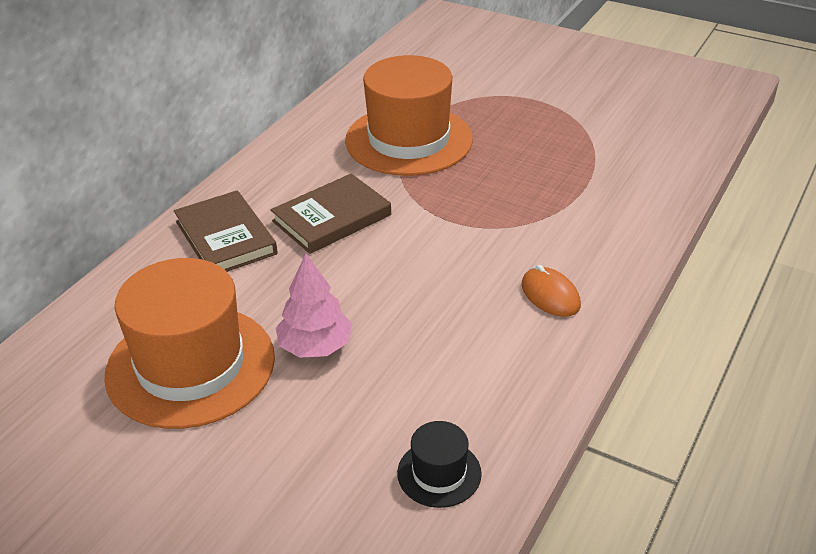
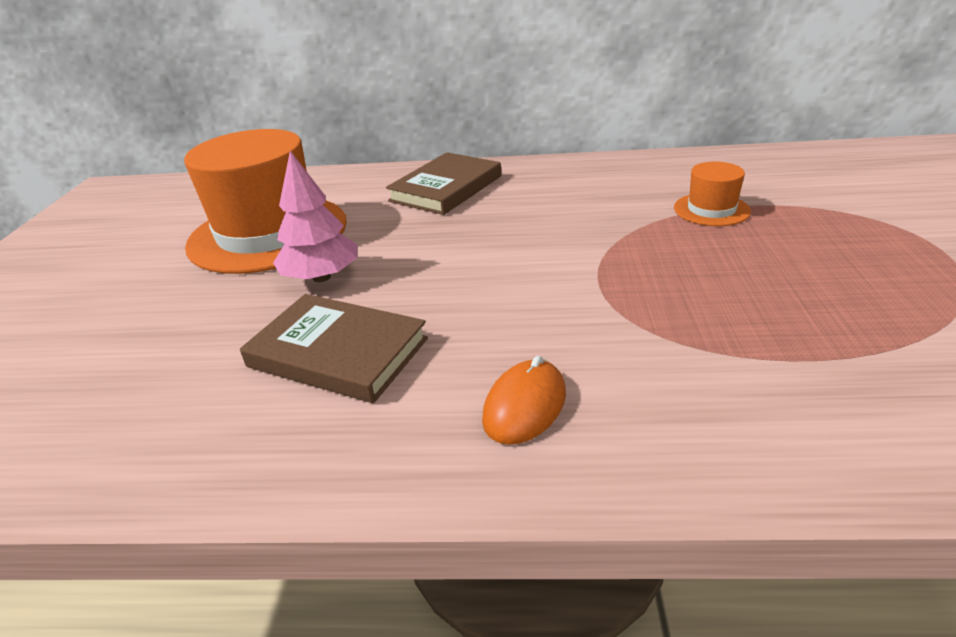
camera: 65 degrees right, 5 degrees down
(332, 218) = (524, 219): brown book -> brown book (338, 352)
(409, 140) = (711, 209): orange hat -> orange hat, size x0.45
(439, 473) = (141, 421): black hat -> none

